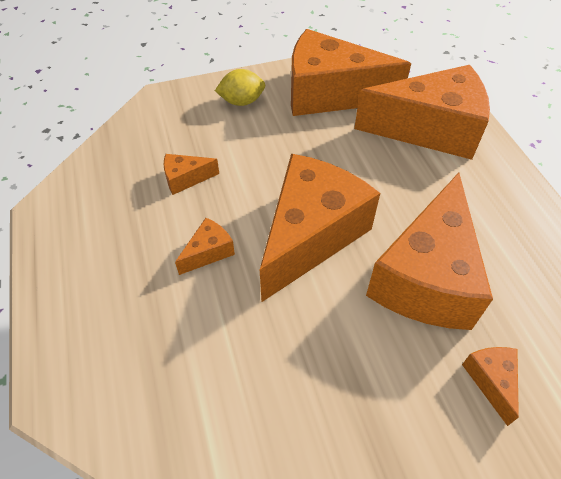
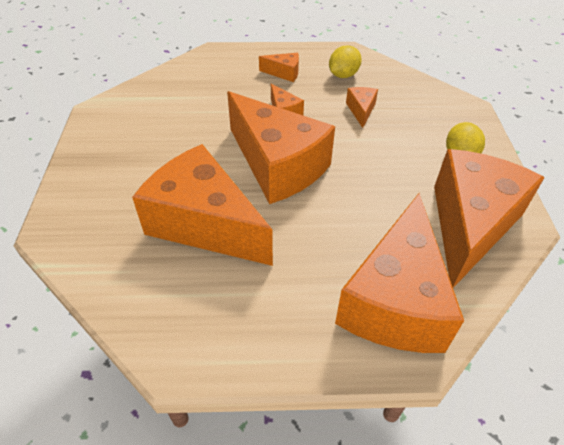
camera: 105 degrees right, 5 degrees down
(109, 206) = (343, 75): none -> yellow lemon
(491, 380) = (101, 229): orange cheese -> orange cheese (284, 73)

